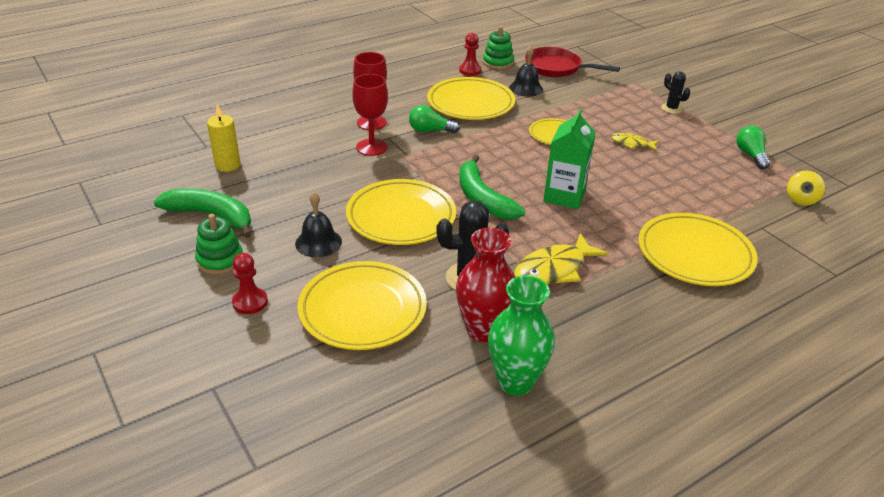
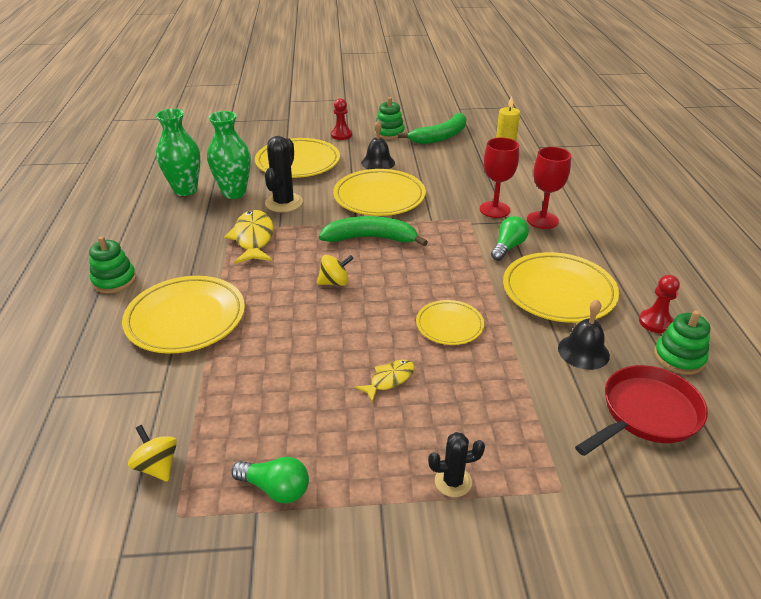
camera: 120 degrees right, 0 degrees up
(483, 330) = (234, 193): red vase -> green vase
(564, 196) = (335, 282): green carton -> yellow spinning top
(713, 329) = (114, 280): none -> green stacking toy

